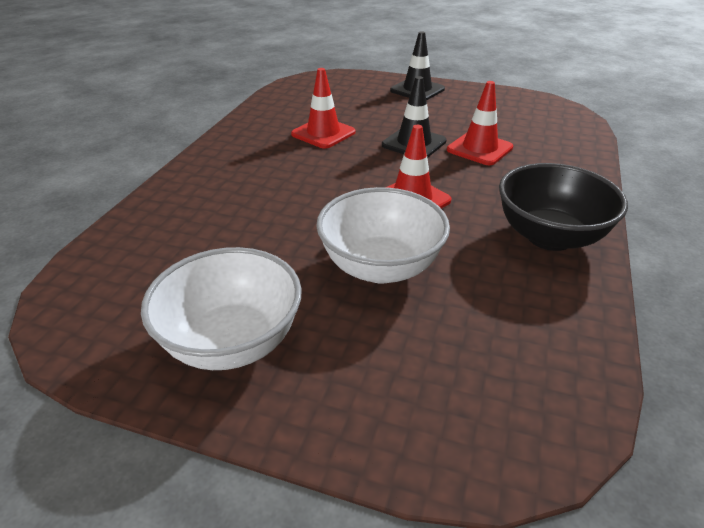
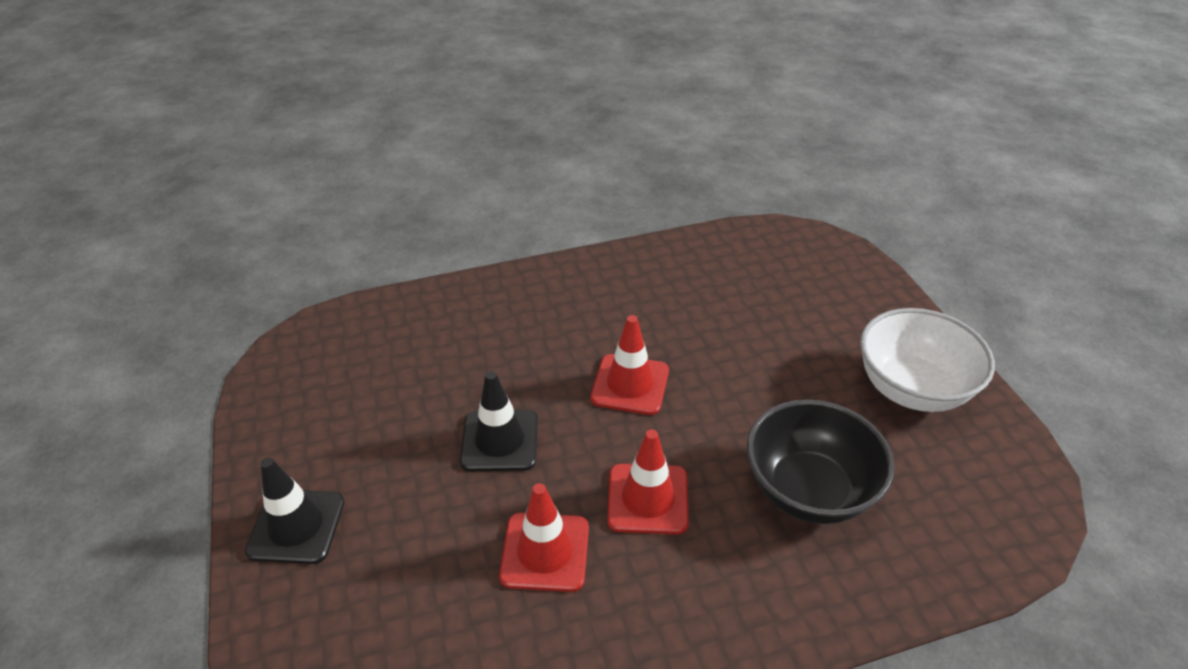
camera: 125 degrees left, 5 degrees up
(380, 267) = (748, 356): white bowl -> none
(479, 149) = (469, 379): red traffic cone -> red traffic cone (648, 499)
(549, 236) = (606, 284): black bowl -> black bowl (809, 490)

